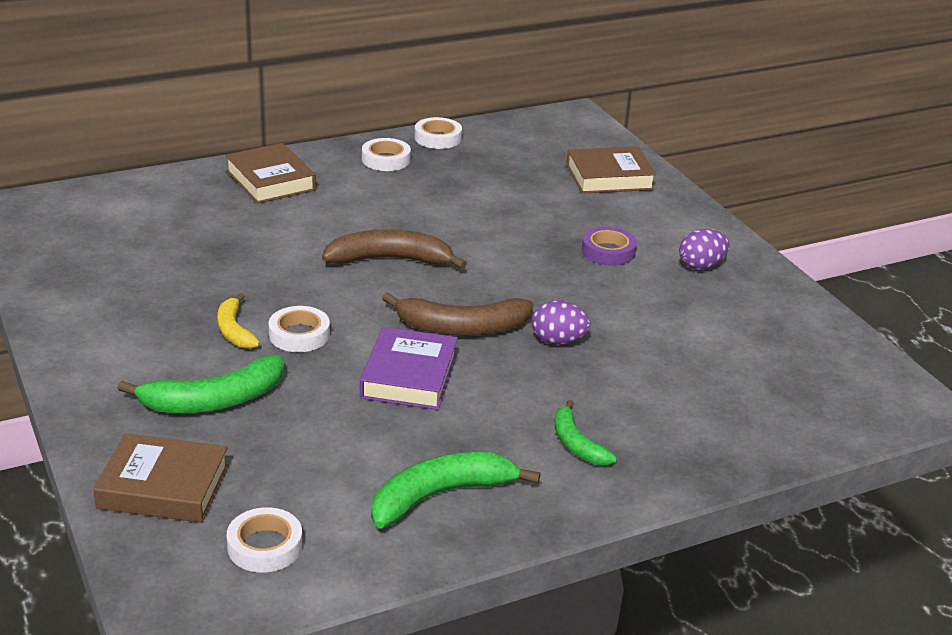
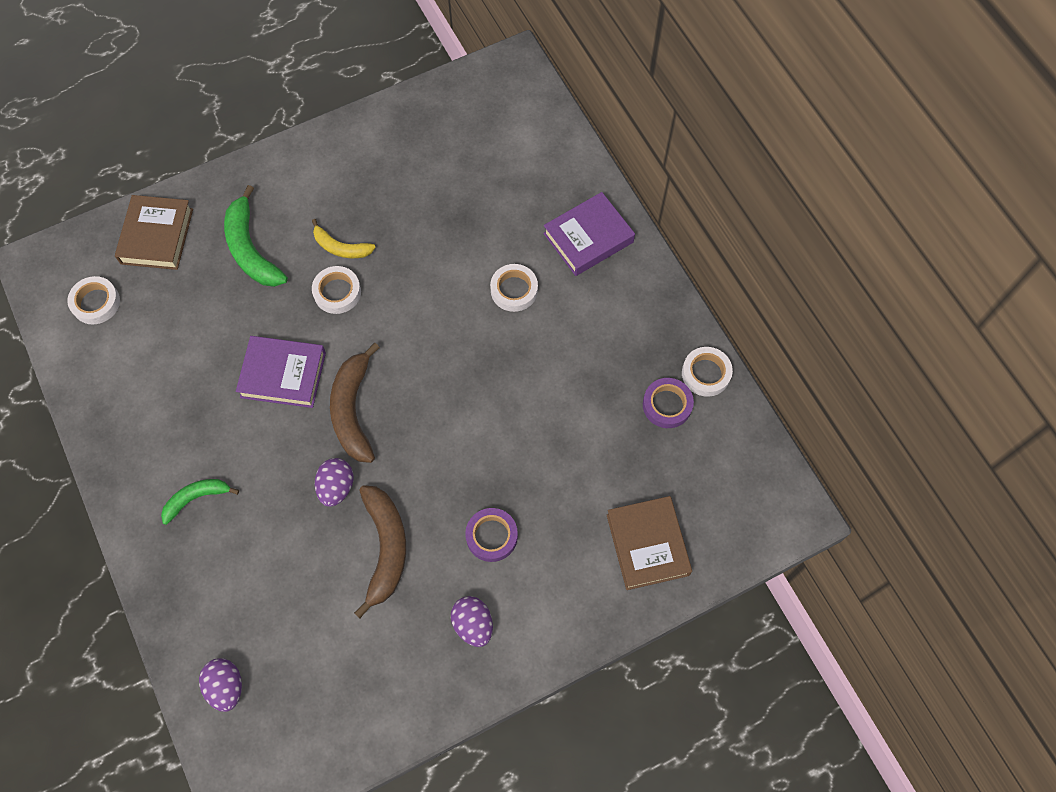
camera: 90 degrees right, 35 degrees up
(234, 330) = (341, 247): yellow banana -> yellow banana turned 135 degrees counterclockwise
(270, 180) = (588, 238): brown book -> purple book
(386, 159) = (648, 329): white tape -> white tape (514, 290)
(390, 260) = (457, 348): brown banana -> brown banana (385, 548)
(440, 496) = (140, 404): green banana -> none
(469, 157) = (667, 405): none -> purple tape
(804, 419) = (226, 686): none -> purple egg

